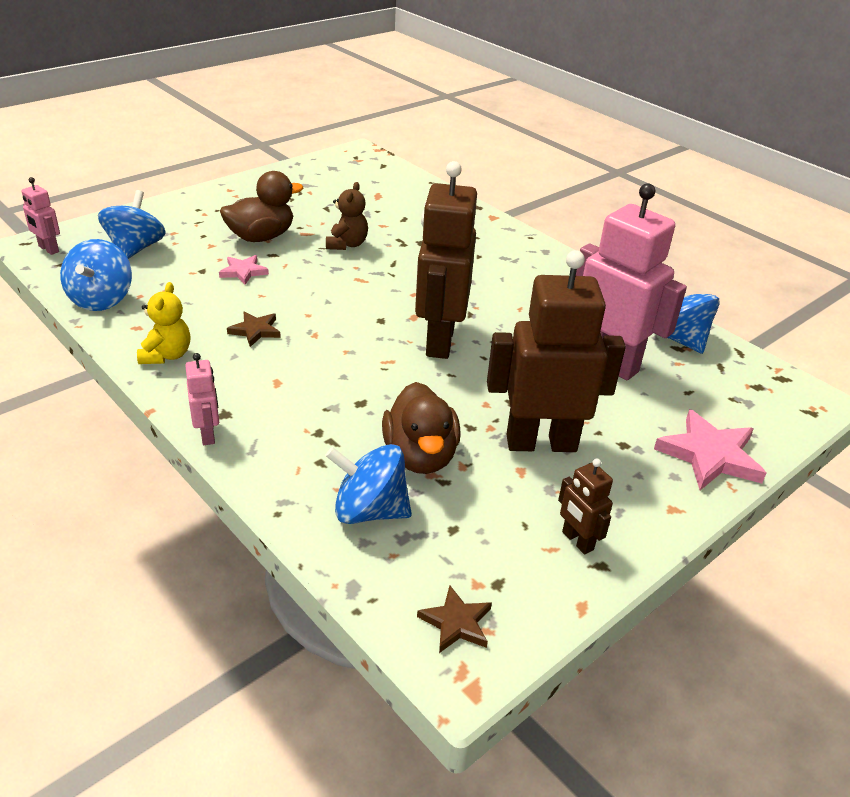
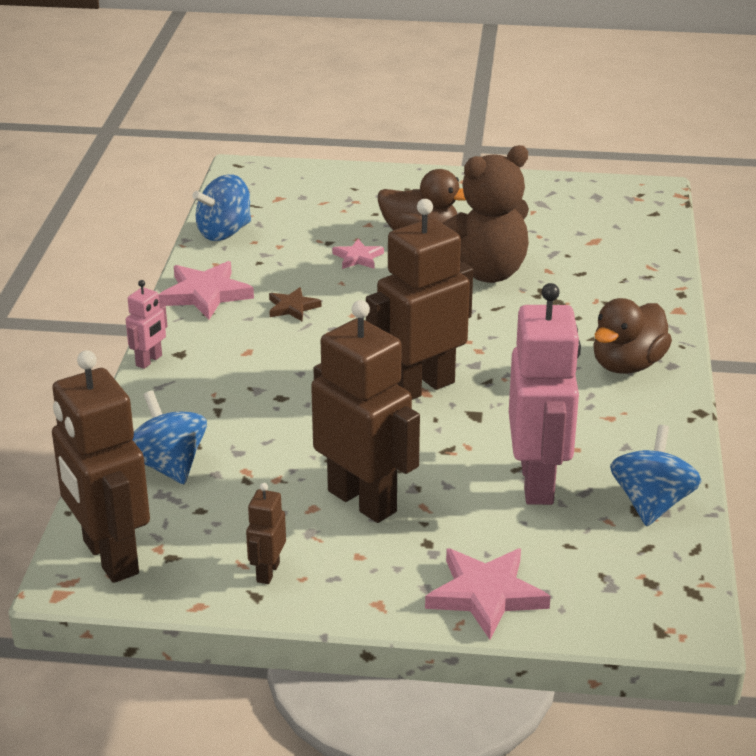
camera: 50 degrees right, 5 degrees down
(48, 249) = (245, 177): pink robot -> none
(135, 249) = (306, 203): blue spinning top -> none
(167, 355) = (205, 294): yellow teddy bear -> pink star
(347, 244) = (483, 273): brown teddy bear -> brown teddy bear, size x1.91
(420, 456) = (259, 455): brown duck -> brown duck (627, 365)
(456, 623) = (109, 557): brown star -> brown robot

